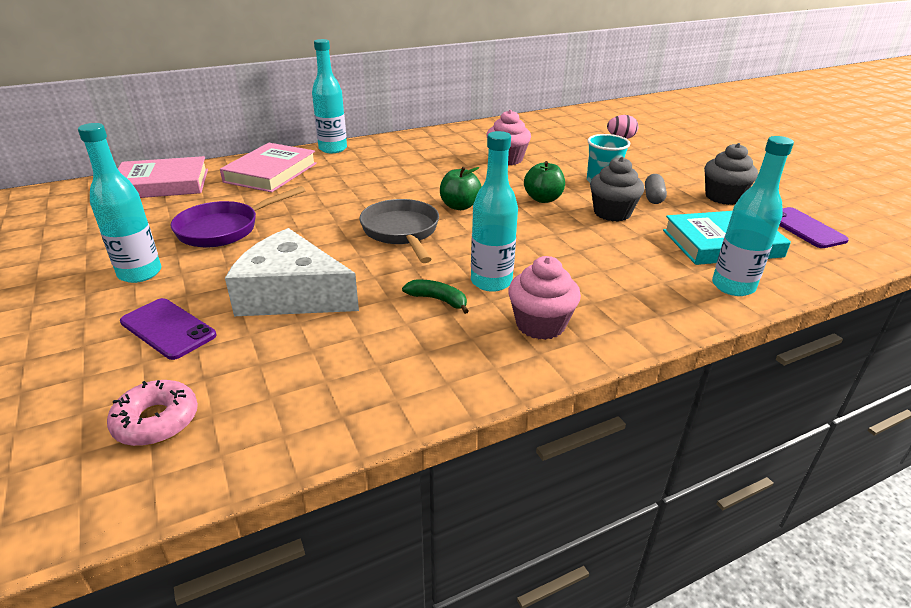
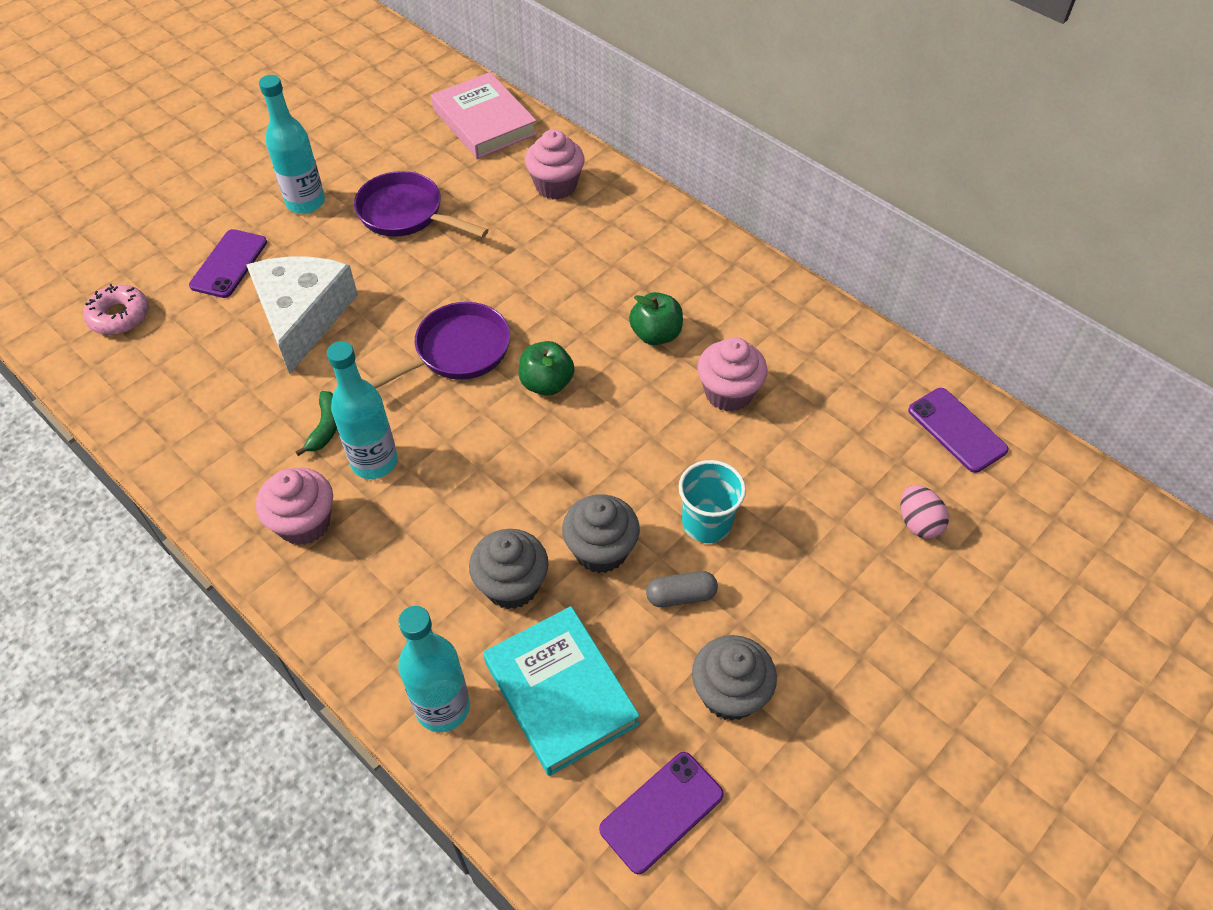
camera: 70 degrees right, 20 degrees up
(271, 173) = (555, 185): pink book -> pink cupcake
(333, 149) = (657, 206): turquoise bottle -> none
(401, 232) = (456, 352): grey pan -> purple pan
(543, 199) = (609, 464): green apple -> green apple (655, 334)
(566, 120) = (957, 430): none -> purple phone
(632, 245) = (512, 585): none -> grey cupcake

